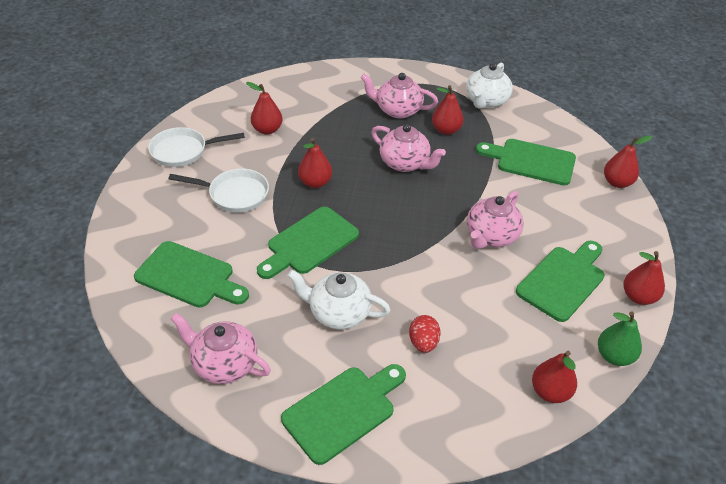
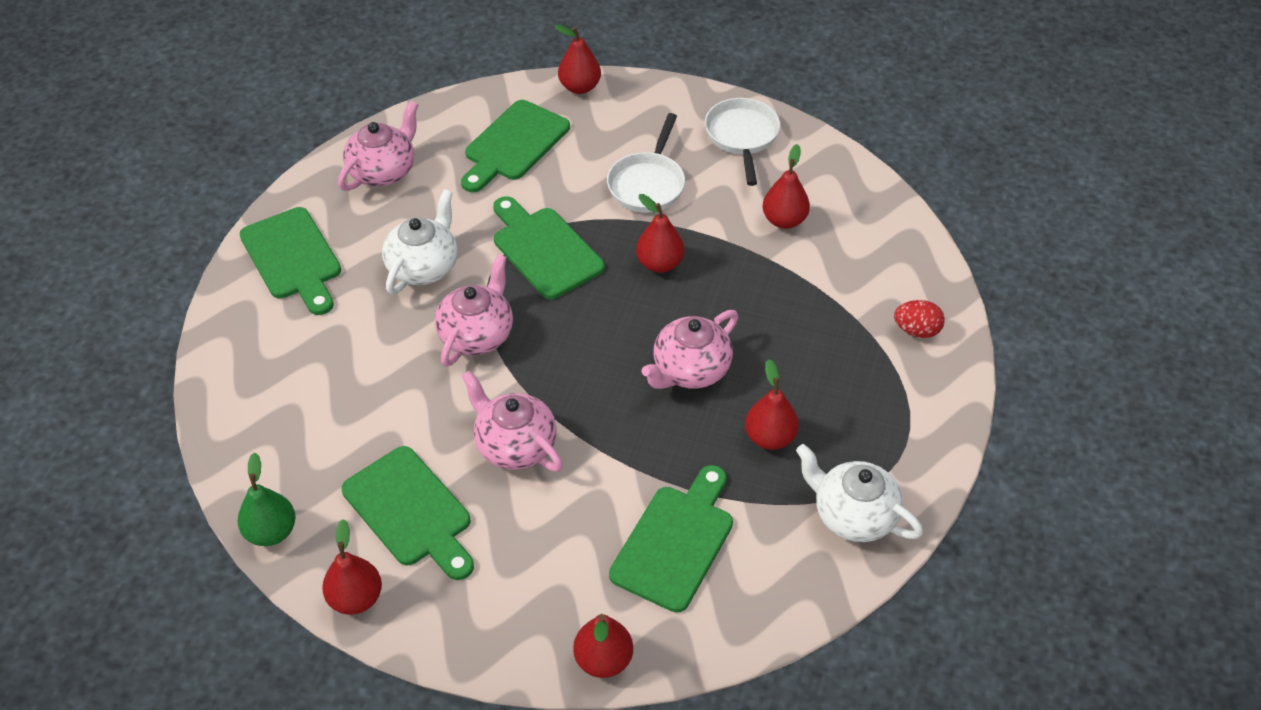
camera: 100 degrees right, 5 degrees up
(397, 110) = (829, 380): pink teapot -> pink teapot (477, 335)
(423, 343) = (356, 338): red egg -> red egg (916, 330)
(550, 392) = (247, 446): red pear -> red pear (579, 87)

